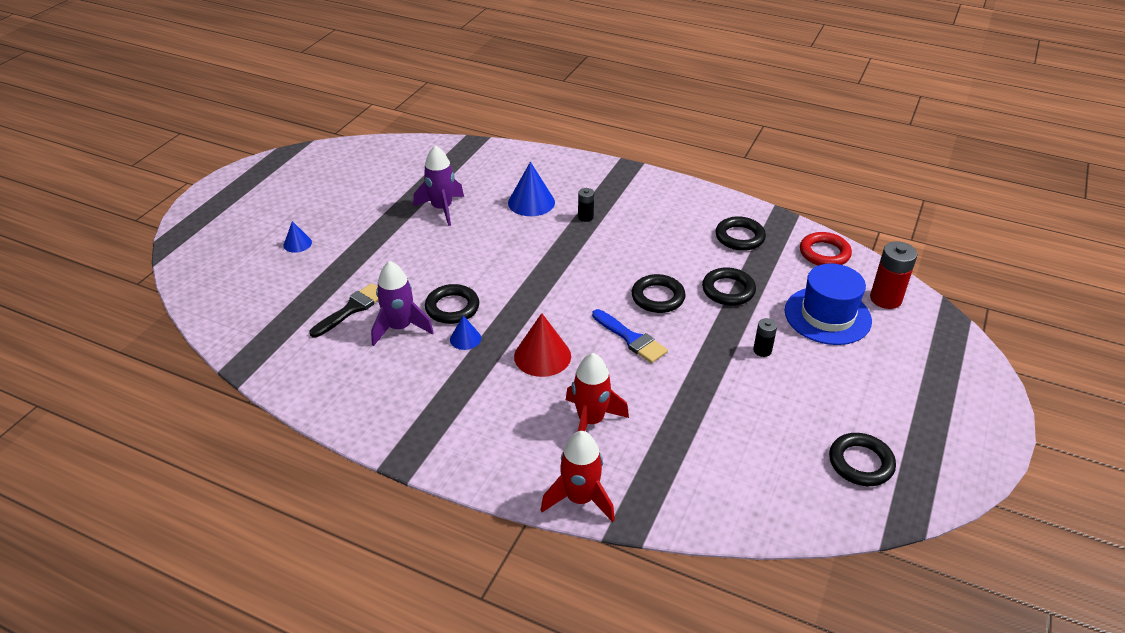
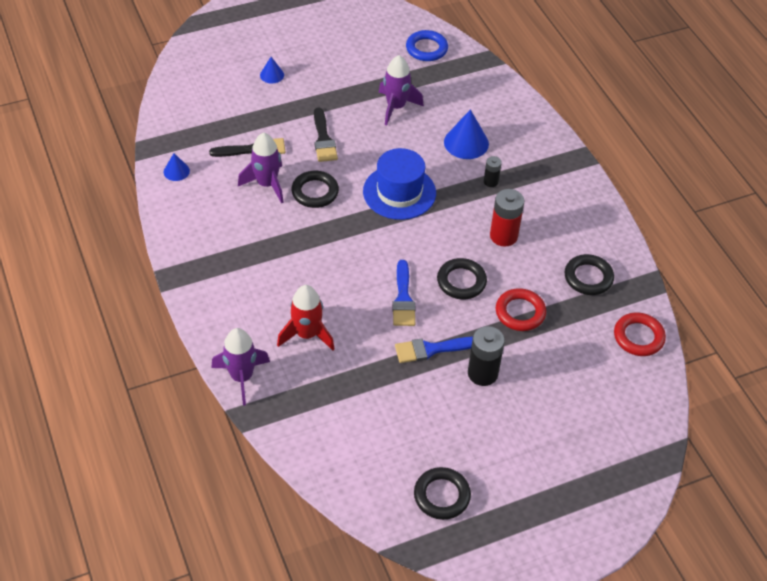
camera: 40 degrees right, 10 degrees up
(408, 265) = (323, 139): none -> black brush
(414, 157) = (426, 49): none -> blue ring
(465, 339) = (297, 221): blue cone -> blue cone (176, 171)
(542, 356) = (330, 268): red cone -> none
(580, 499) = (242, 377): red rocket -> purple rocket
(703, 360) = (431, 349): none -> blue brush
(728, 290) = (520, 312): black ring -> red ring
(762, 350) = (482, 373): black battery -> black battery, size x1.80
(827, 316) = (568, 385): blue hat -> blue hat (399, 192)
(885, 299) = (634, 406): red battery -> red battery (503, 236)

